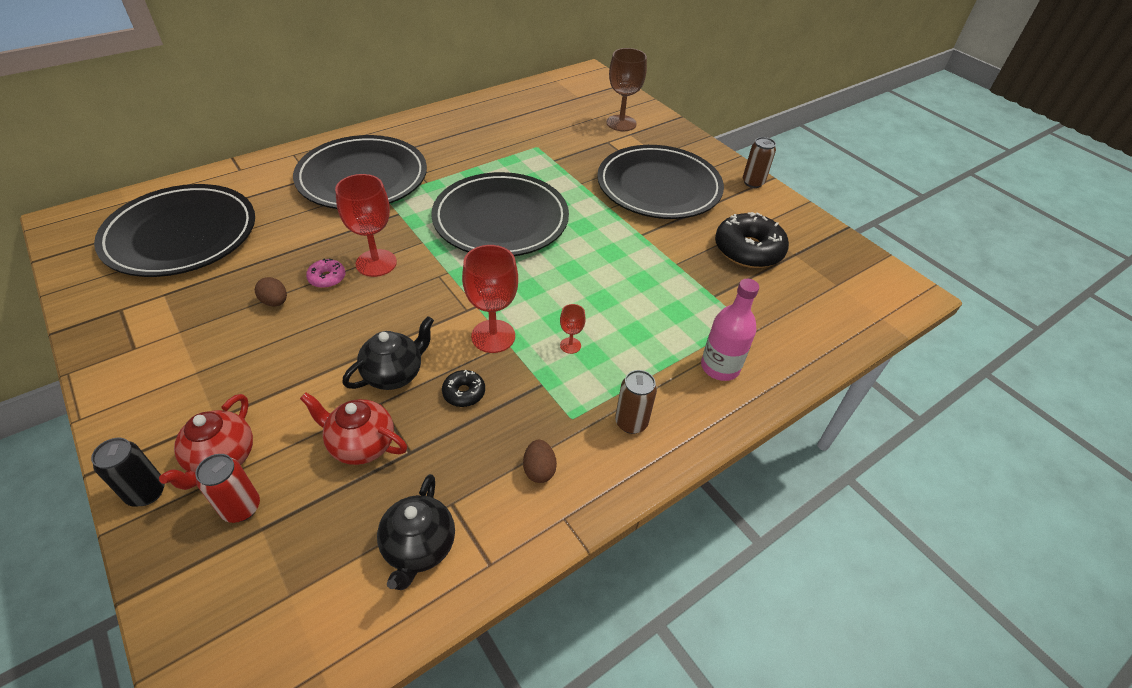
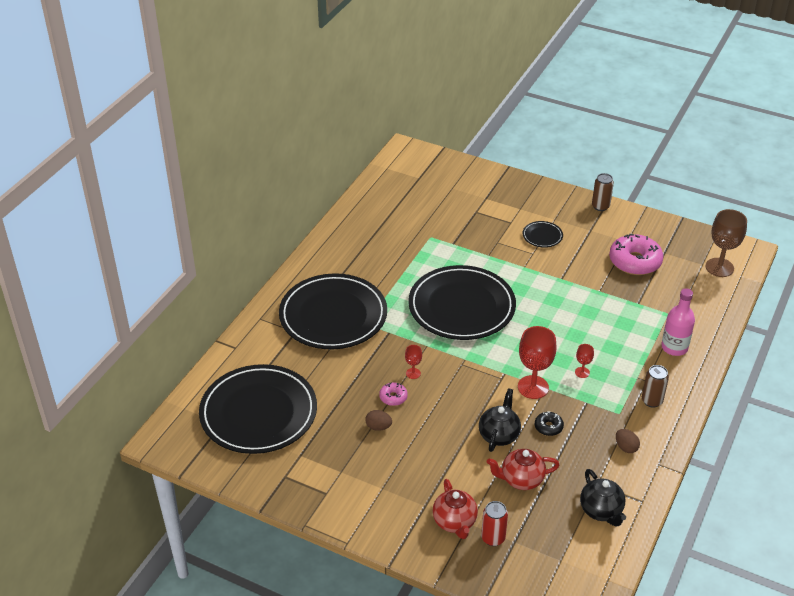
camera: 25 degrees left, 5 degrees down
(146, 492) = (434, 556): black can -> none
(376, 263) = (413, 373): red goblet -> red goblet, size x0.48
(621, 123) = (471, 190): brown goblet -> brown goblet (719, 267)
(659, 187) = (542, 236): black plate -> black plate, size x0.40
(748, 250) = (635, 261): black donut -> pink donut

